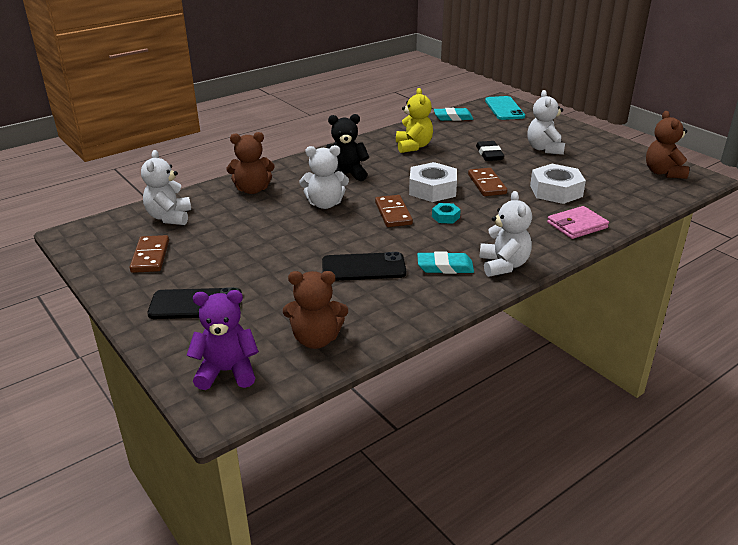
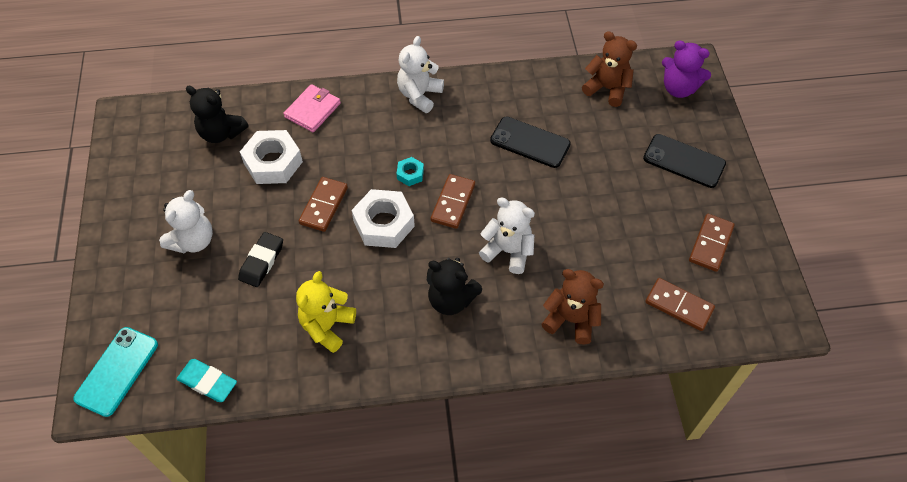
camera: 150 degrees left, 25 degrees up
(169, 217) = (679, 305): white teddy bear -> brown domino
(445, 267) = (465, 114): turquoise eraser -> none
(577, 225) = (312, 110): pink wallet -> pink wallet turned 60 degrees counterclockwise
(619, 192) = (221, 133): none -> black teddy bear
(663, 173) = (142, 140): brown teddy bear -> none

